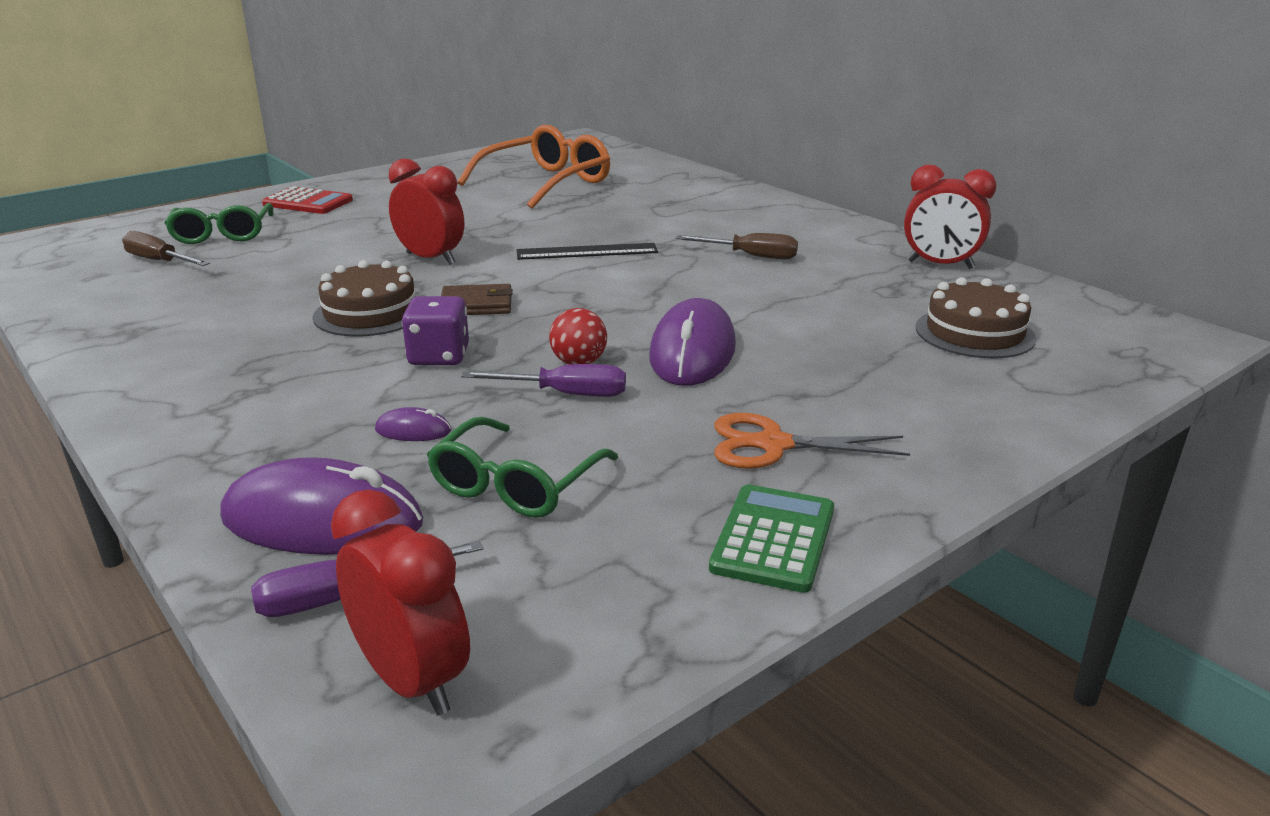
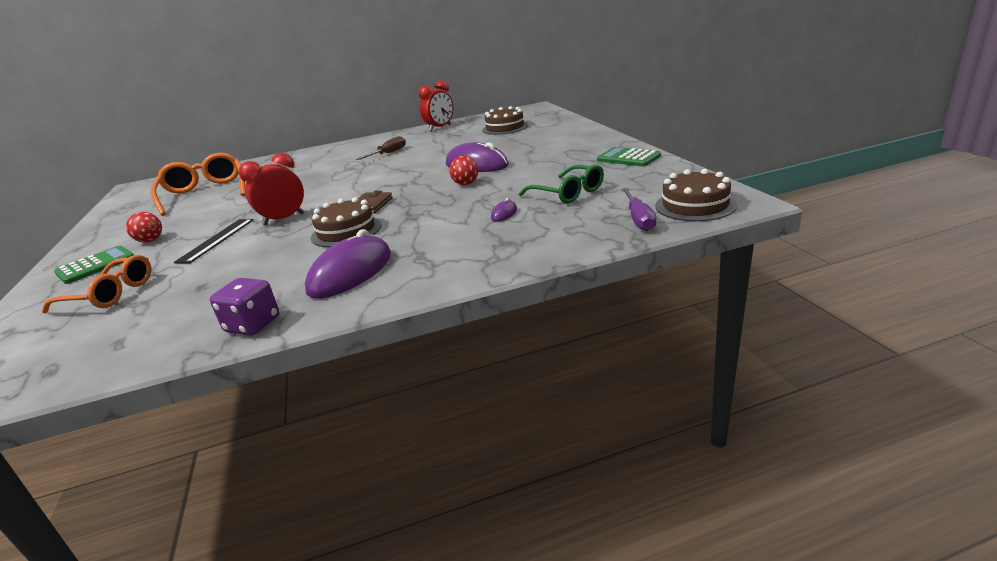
camera: 65 degrees left, 0 degrees up
(159, 261) = (132, 315): brown screwdriver -> none
(222, 234) = (111, 294): green glasses -> orange glasses
(308, 202) = (96, 265): red calculator -> green calculator
(322, 521) = (576, 227): purple mouse -> purple mouse (351, 272)
(376, 205) = (150, 240): none -> red ball
(412, 680) = (695, 205): red clock -> brown cake
(439, 356) = (427, 212): purple dice -> purple dice (253, 325)
(565, 394) = (494, 186): purple screwdriver -> none
(587, 252) = (333, 183): black ruler -> black ruler (216, 240)
(773, 445) = (566, 156): orange scissors -> none

